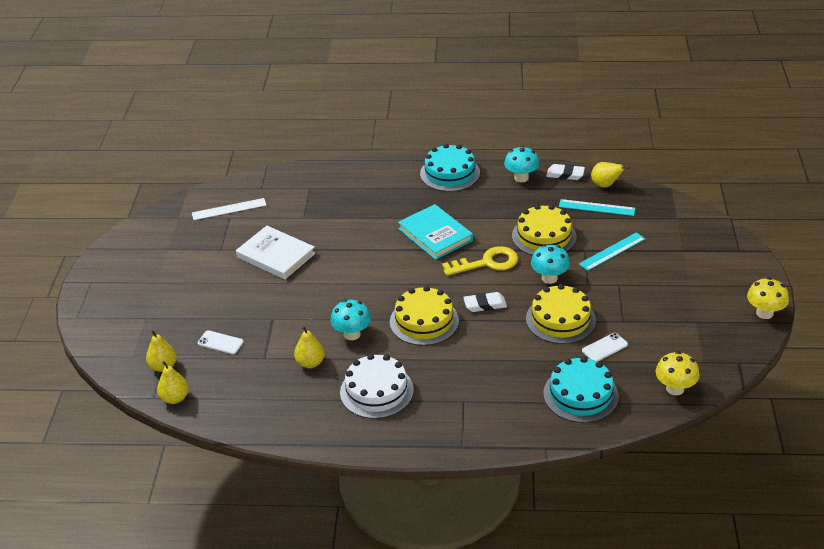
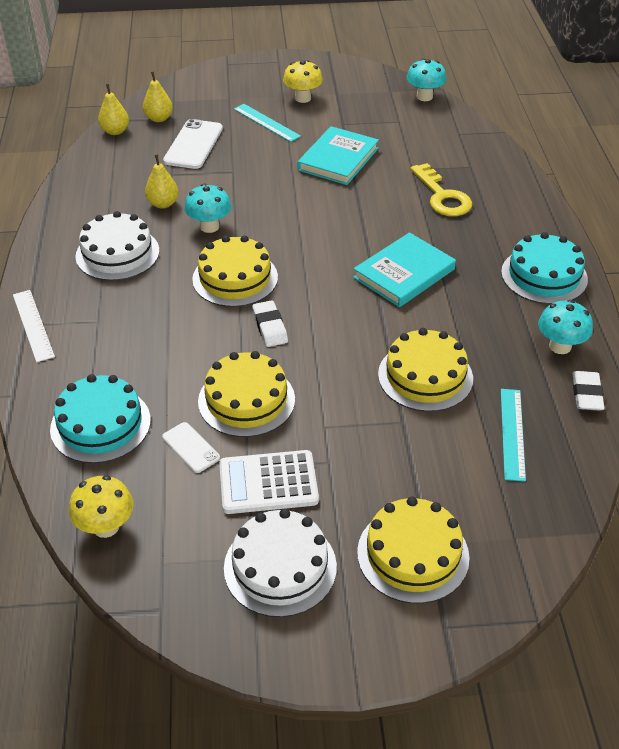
camera: 80 degrees right, 5 degrees up
(220, 342) = (194, 145): white phone -> white phone, size x1.77
(229, 209) = (413, 118): white ruler -> white ruler (33, 325)
(276, 255) = (338, 159): white book -> turquoise book
(487, 263) = (355, 324): yellow key -> yellow key (442, 196)
(549, 278) = (332, 386): turquoise mushroom -> turquoise mushroom (424, 97)
(605, 185) = (576, 443): yellow pear -> none
(612, 251) = (406, 453): turquoise ruler -> turquoise ruler (266, 122)
(636, 312) = (268, 483): none -> white calculator
(690, 257) = (413, 554): none -> yellow cake
(703, 310) = (280, 567): none -> white cake
(764, 313) = (280, 656): yellow mushroom -> yellow mushroom (302, 98)

